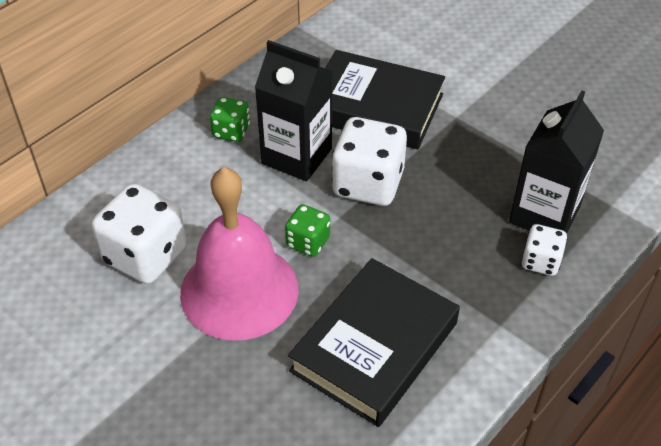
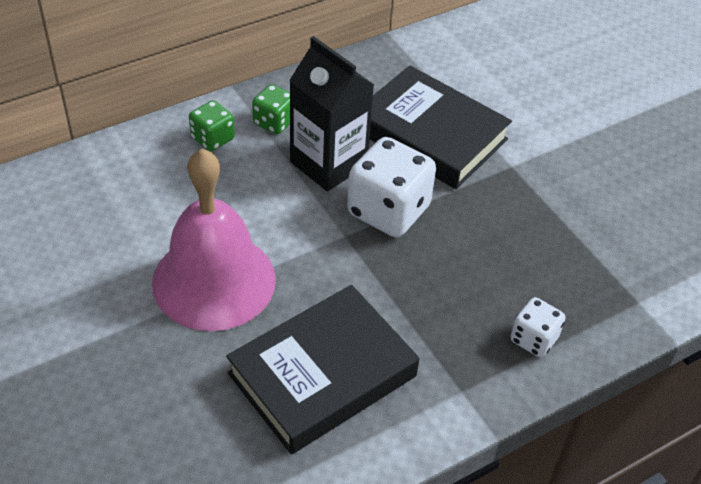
camera: 15 degrees right, 0 degrees up
(145, 255) = (139, 221): white dice -> none
(308, 242) = (302, 252): green dice -> green dice (212, 139)
(544, 214) = (560, 292): black carton -> none

